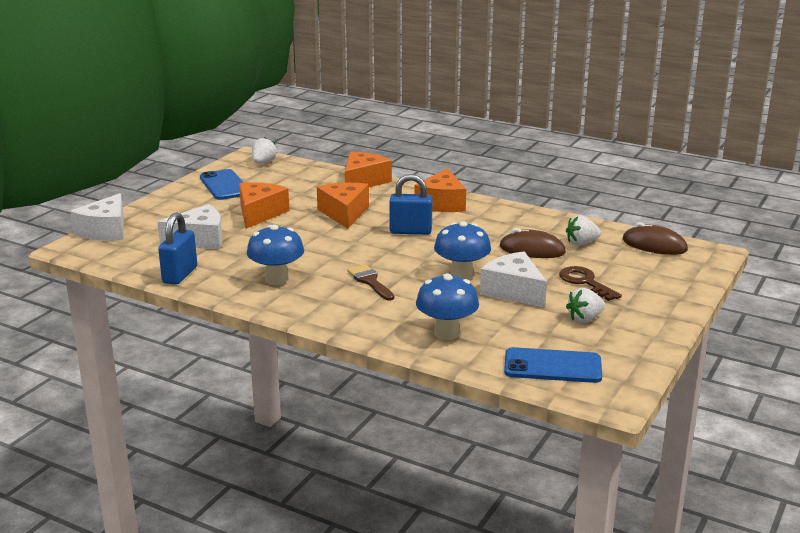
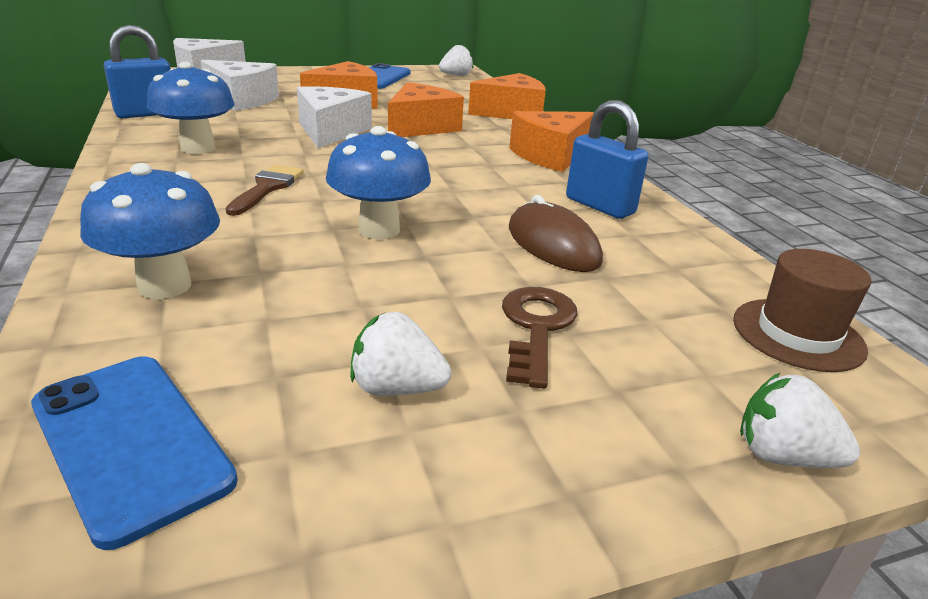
camera: 40 degrees right, 5 degrees up
(410, 231) = (445, 165): blue padlock -> blue padlock (599, 206)
(513, 291) = (394, 282): white cheese -> white cheese (331, 131)
(581, 243) = (654, 270): white strawberry -> white strawberry (782, 456)
(654, 245) = (797, 334): brown mouse -> brown hat

